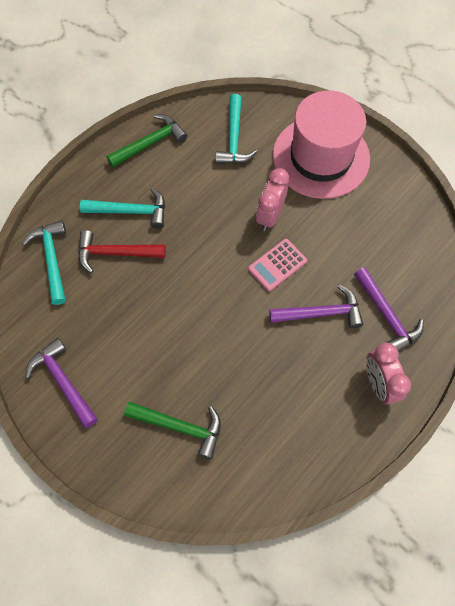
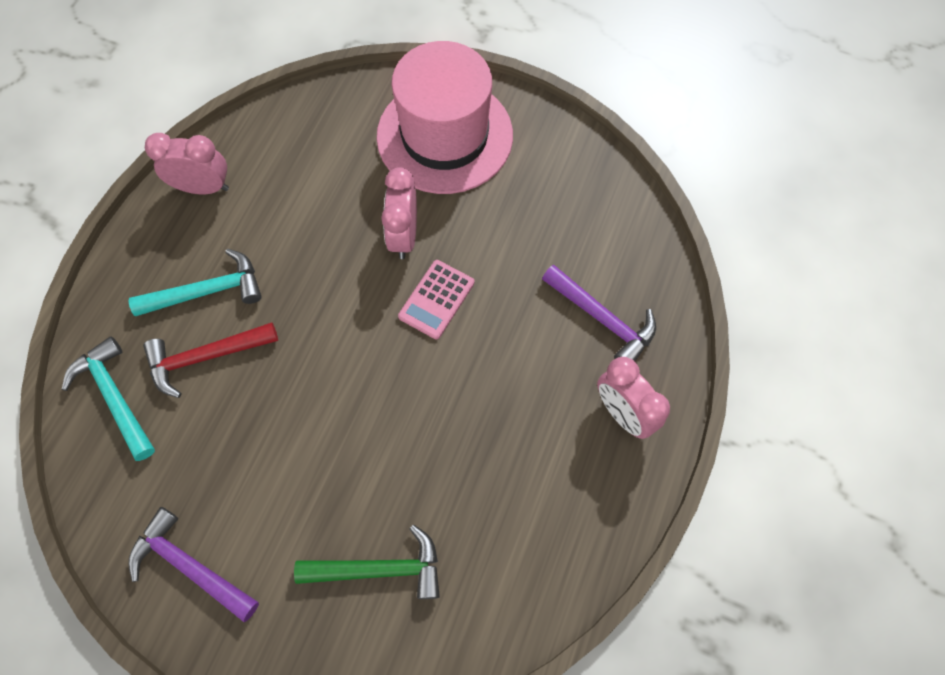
camera: 20 degrees left, 0 degrees up
(150, 143) = (203, 187): green hammer -> pink clock
(234, 138) = (318, 146): turquoise hammer -> none
(320, 313) = (516, 345): purple hammer -> none

